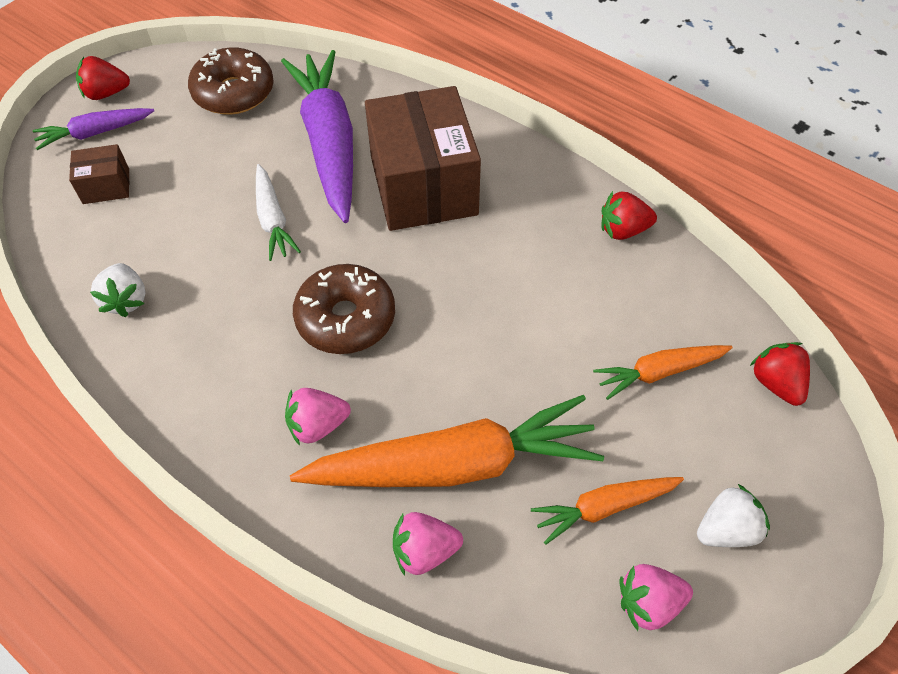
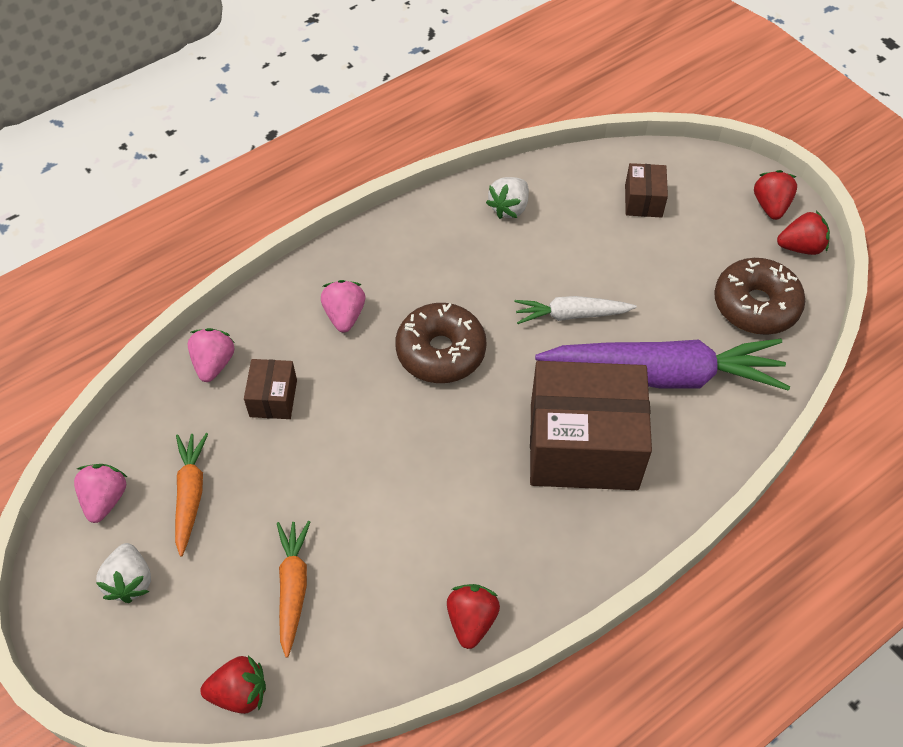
camera: 105 degrees right, 0 degrees up
(95, 133) = (715, 196): purple carrot -> none
(126, 300) = (509, 208): white strawberry -> white strawberry turned 60 degrees counterclockwise
(158, 70) = (800, 247): none -> red strawberry
(453, 464) = (273, 398): orange carrot -> brown box

